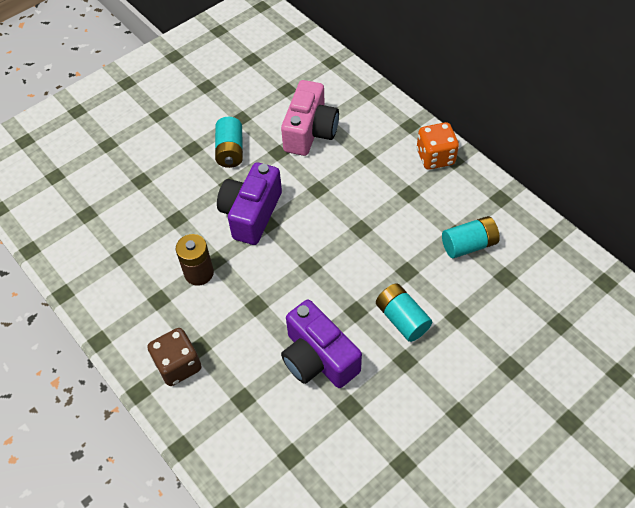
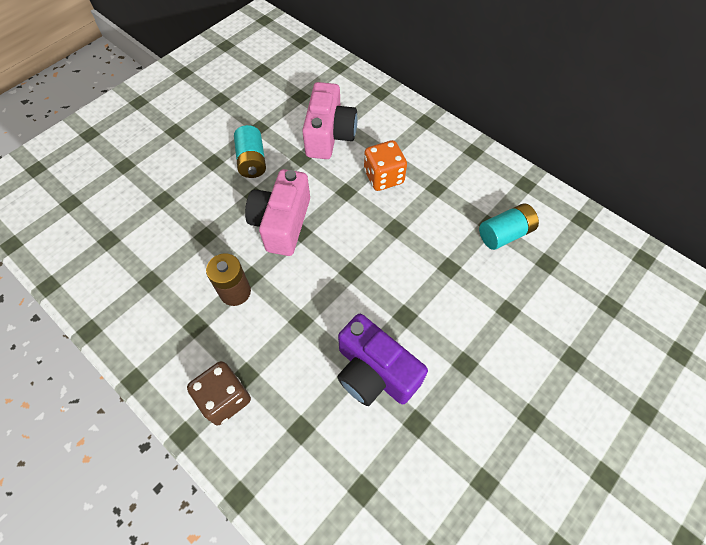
camera: 10 degrees left, 5 degrees up
(251, 214) = (282, 223): purple camera -> pink camera
(402, 319) = (453, 319): turquoise battery -> none
(435, 157) = (455, 150): orange dice -> orange dice (383, 177)

